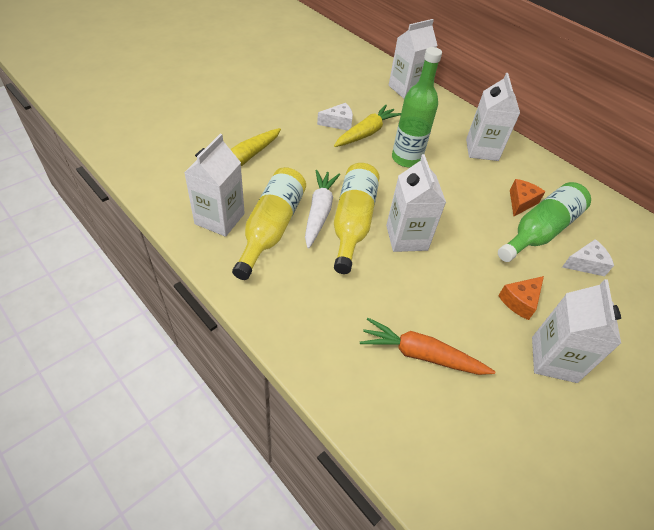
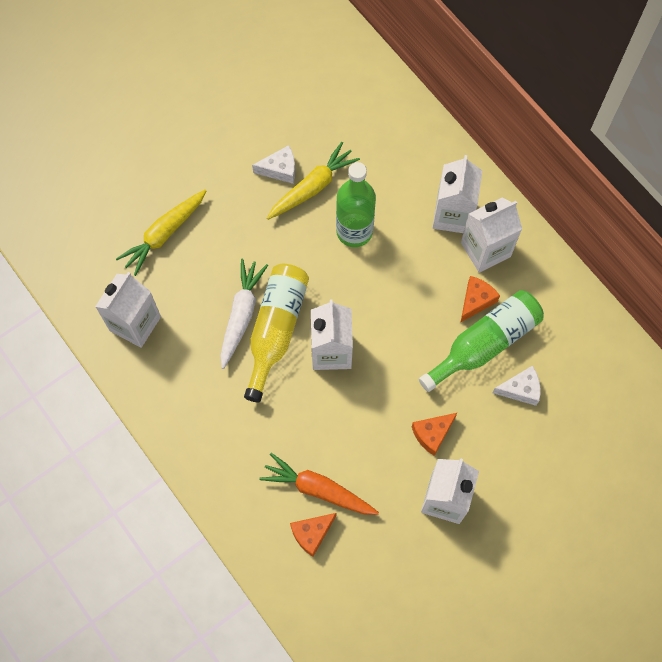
camera: 10 degrees right, 20 degrees up
(271, 228) = (188, 337): yellow bottle -> none
(406, 89) = (380, 100): white carton -> white carton (485, 249)
(424, 400) = (312, 534): none -> orange cheese

